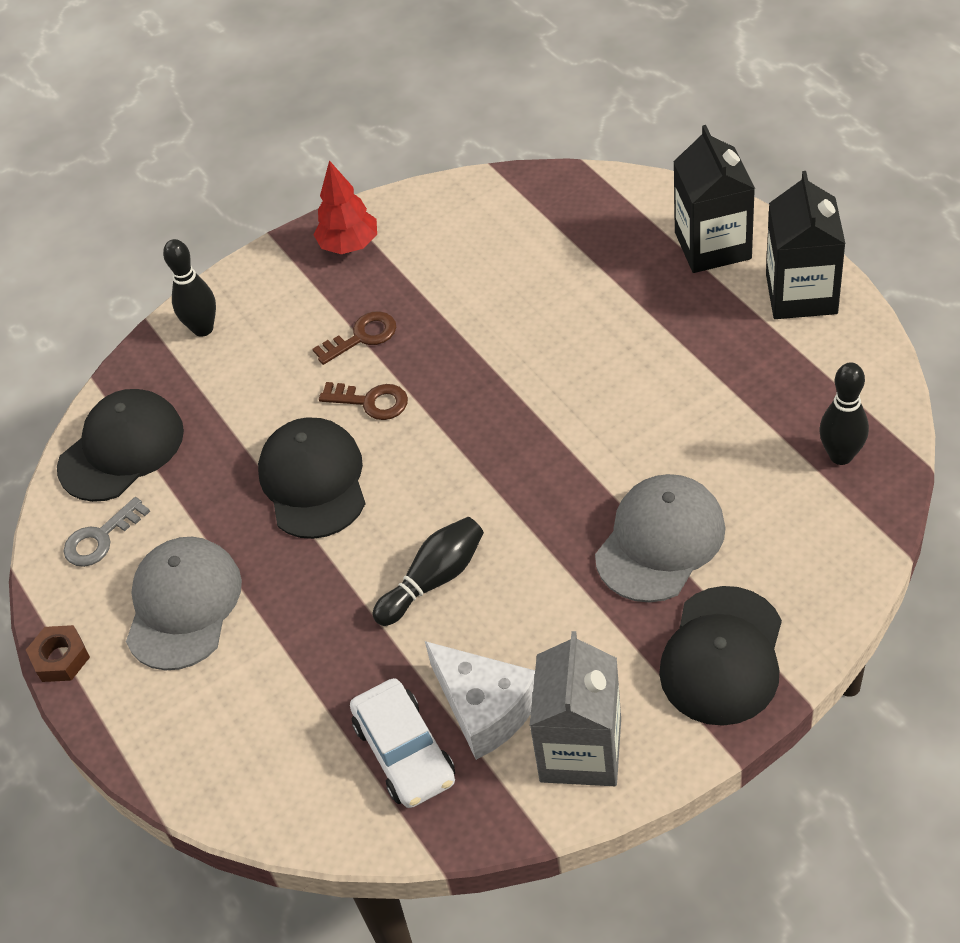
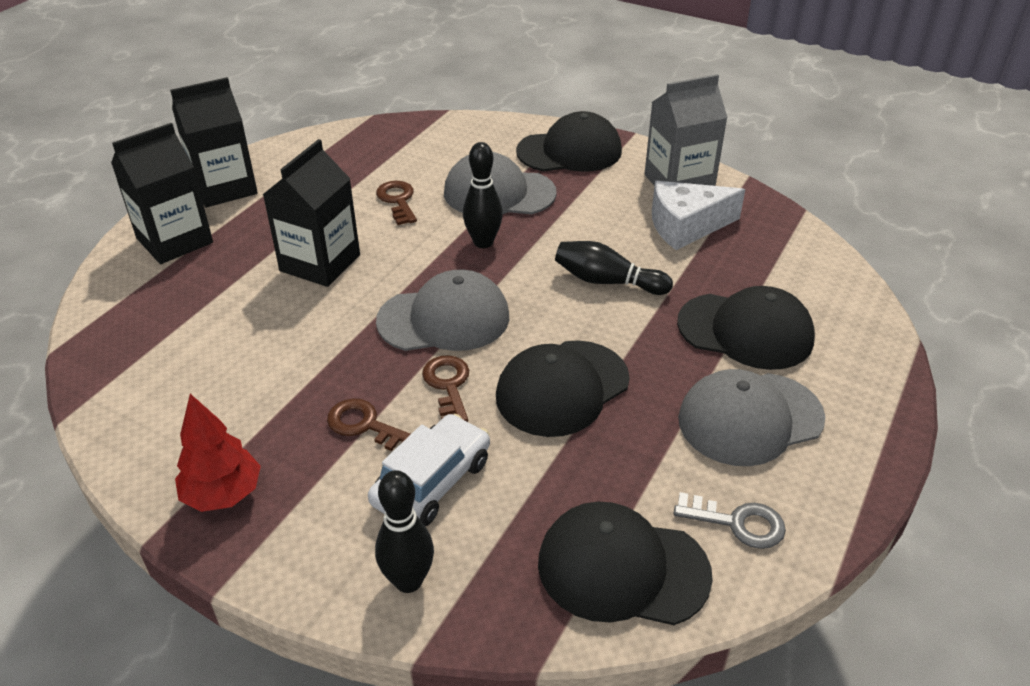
camera: 125 degrees left, 10 degrees down
(61, 658) = (874, 481): brown nut -> none
(284, 666) = (745, 331): none -> black cap
(405, 752) = (750, 248): white car -> white car (432, 481)
(461, 423) = (444, 319): none -> grey cap
(485, 707) = (686, 226): white cheese -> white cheese turned 120 degrees counterclockwise
(609, 349) = (320, 263): none -> black carton
(694, 439) = (397, 200): none -> brown key
(841, 455) = (381, 143): black bowling pin -> black bowling pin (483, 242)

